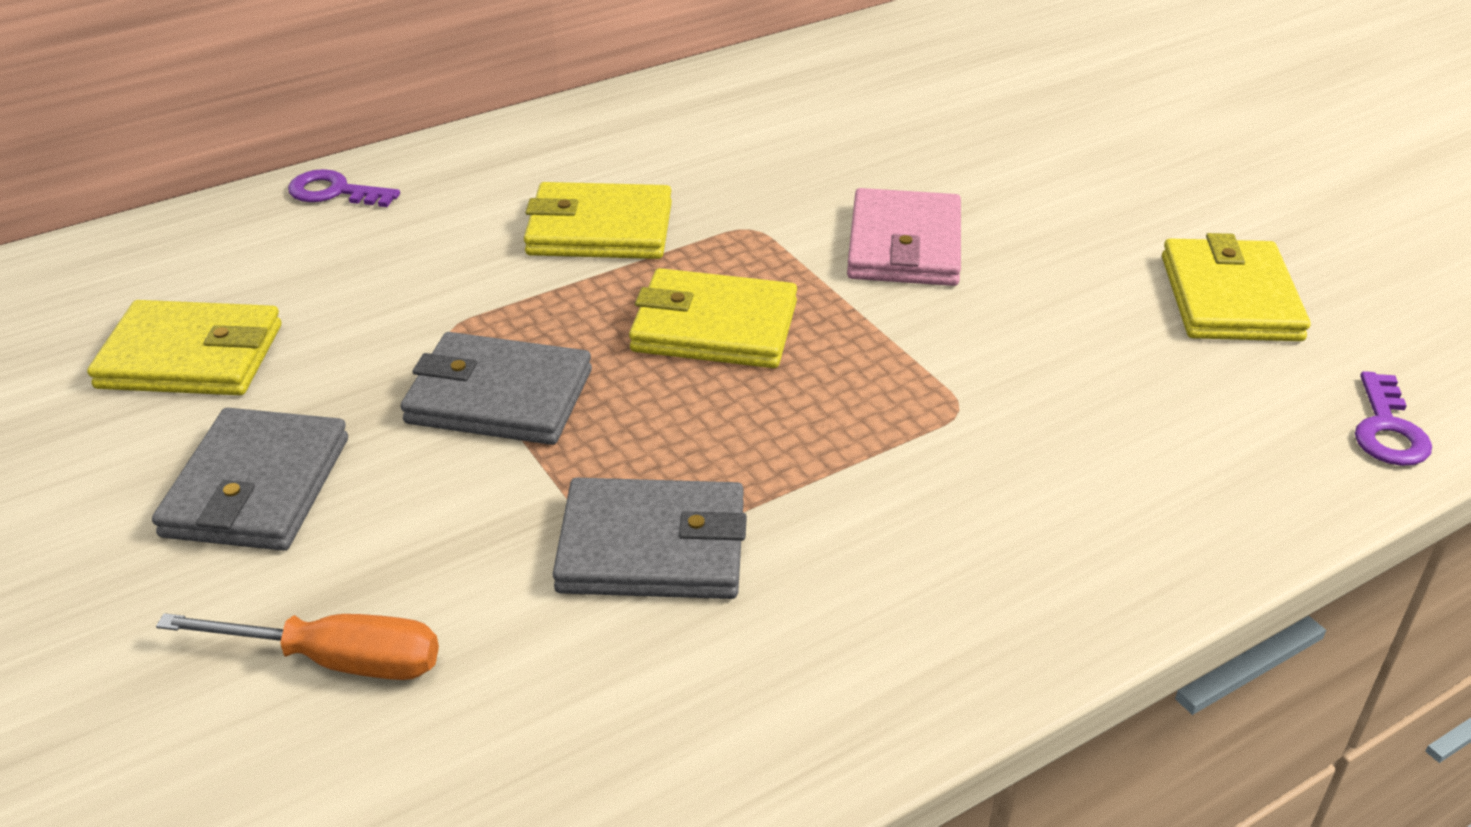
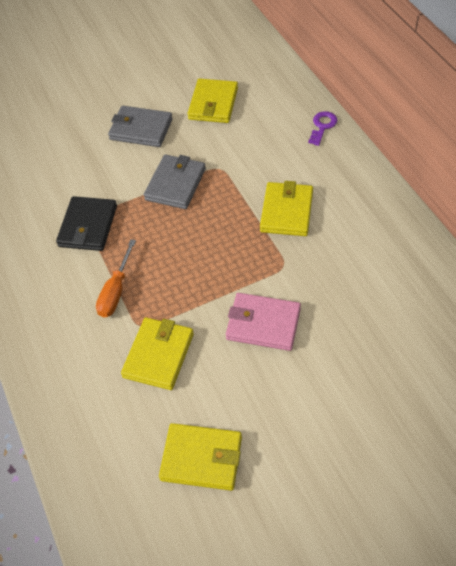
camera: 100 degrees right, 15 degrees up
(336, 660) = (62, 155): orange screwdriver -> orange screwdriver (116, 291)
(652, 547) = (88, 226): grey wallet -> black wallet
(714, 327) = (208, 248): yellow wallet -> yellow wallet (158, 355)
(1387, 429) = (91, 493): purple key -> none

